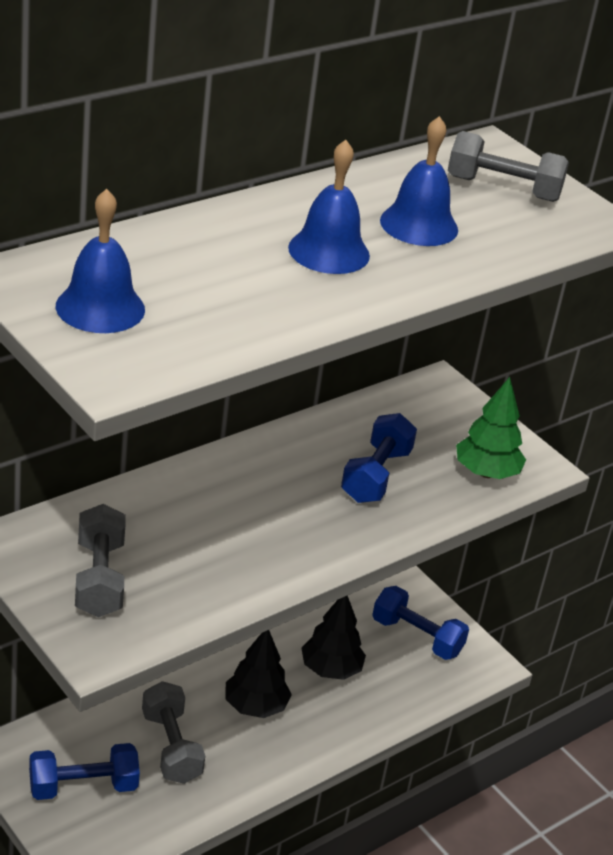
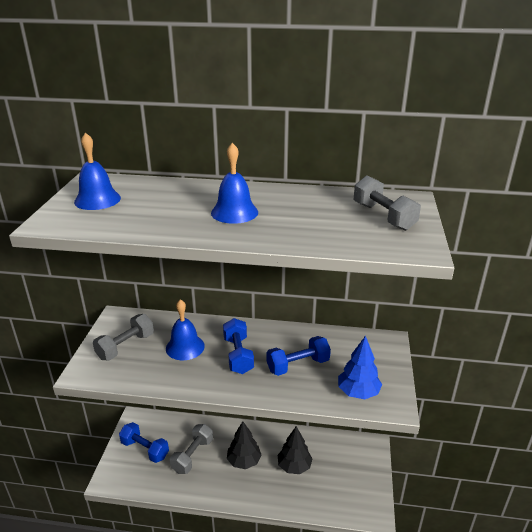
camera: 50 degrees right, 5 degrees down
(417, 637) = (352, 477): blue dumbbell -> blue dumbbell (238, 355)
(419, 225) = (303, 216): blue bell -> blue bell (185, 347)
(486, 473) = (358, 392): green tree -> blue tree

